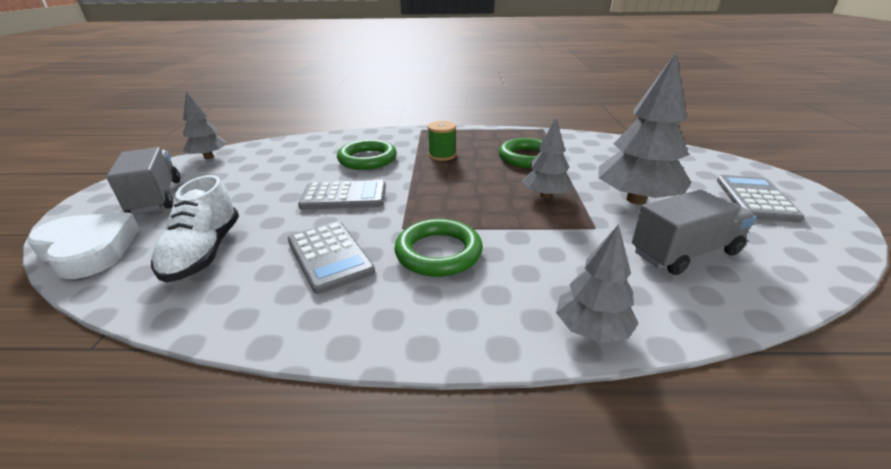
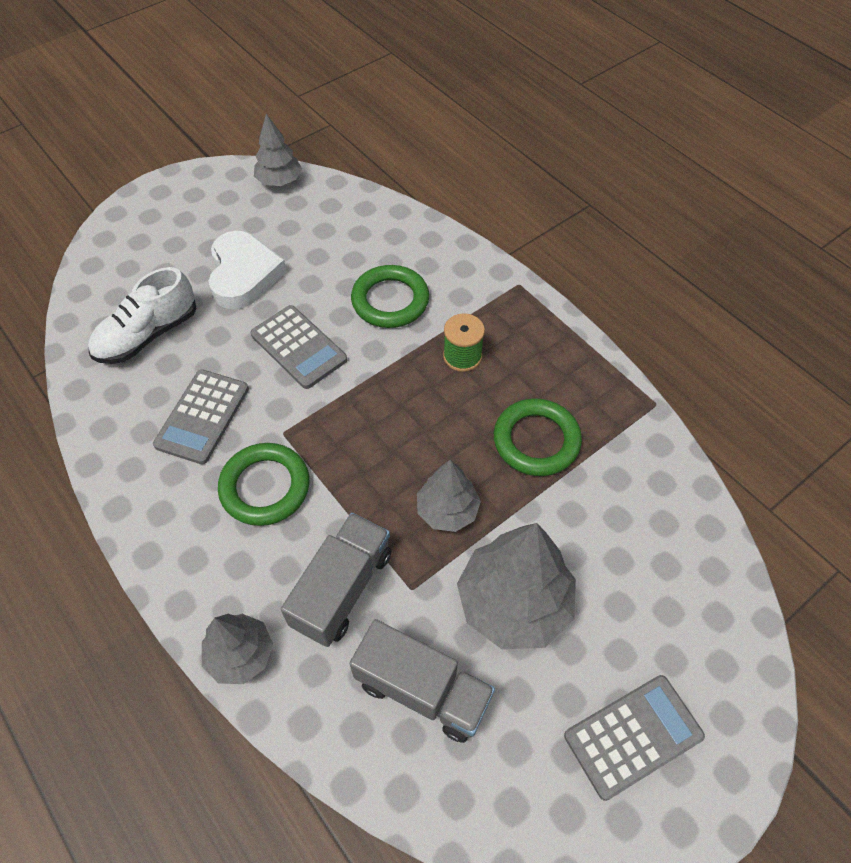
camera: 50 degrees right, 25 degrees up
(89, 250) = (100, 269): white heart -> white heart (244, 275)
(156, 197) = (187, 225): grey truck -> grey truck (342, 589)

